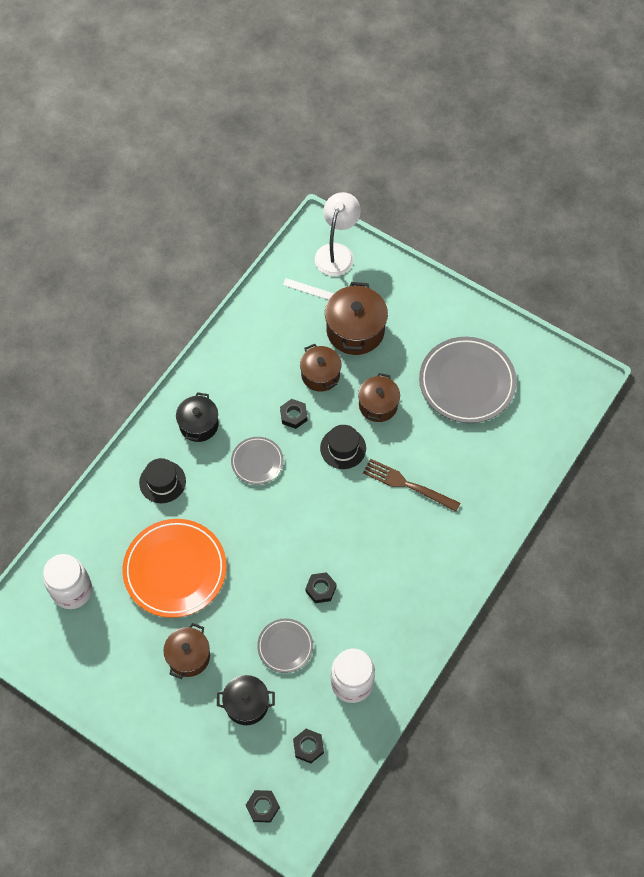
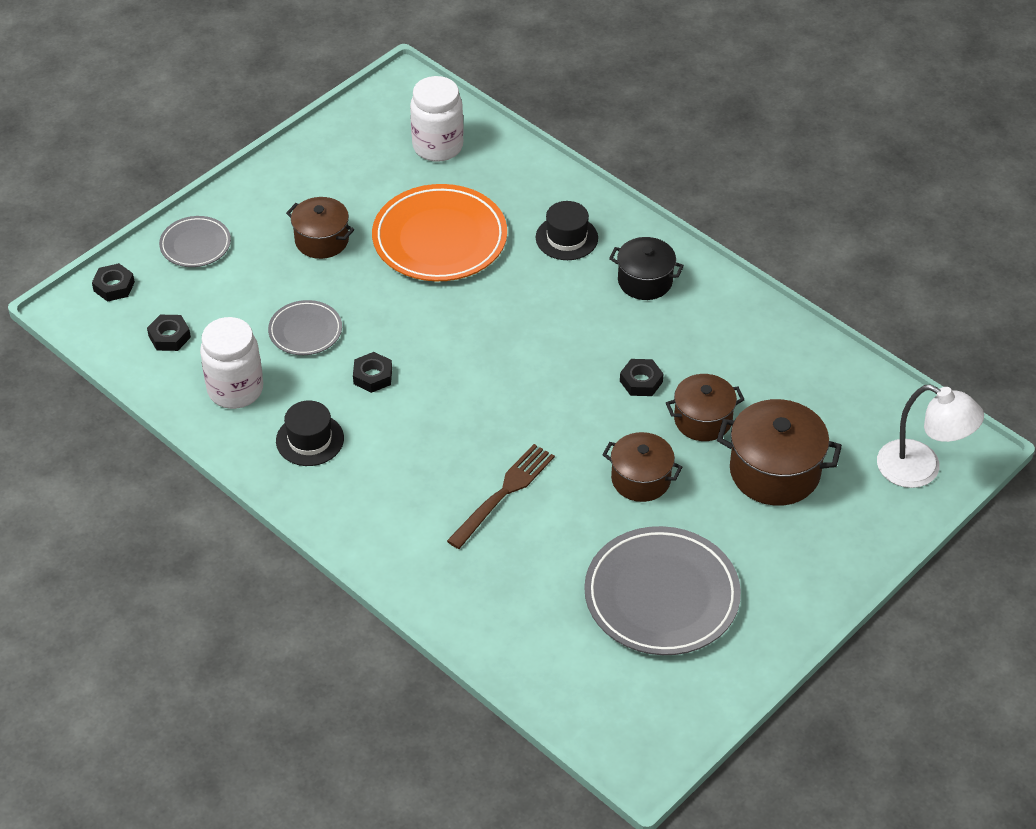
camera: 100 degrees right, 15 degrees down
(246, 704) = (243, 286): black pot -> none
(257, 462) = (576, 334): grey plate -> grey plate (195, 245)
(309, 289) = (855, 426): white ruler -> none
(343, 448) = (578, 429): black hat -> black hat (310, 439)

